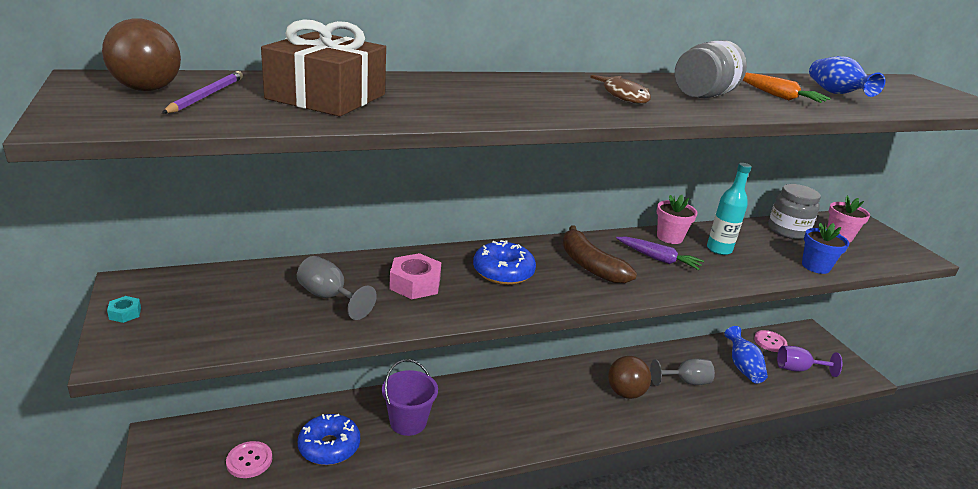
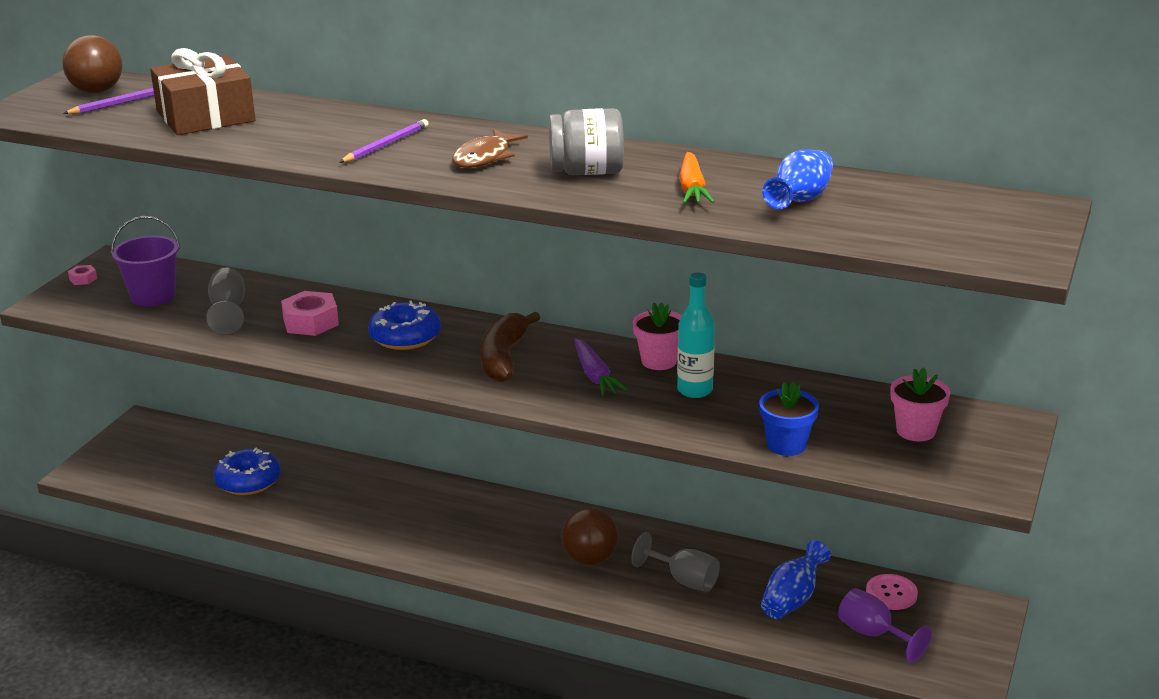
camera: 45 degrees right, 0 degrees up
(125, 313) = (83, 279): turquoise nut -> pink nut
(249, 460) = (180, 465): pink button -> none
(408, 422) = (335, 491): purple bucket -> purple bucket (153, 296)
(537, 97) = (386, 145): none -> purple pencil
(787, 231) = (849, 402): grey jar -> none

